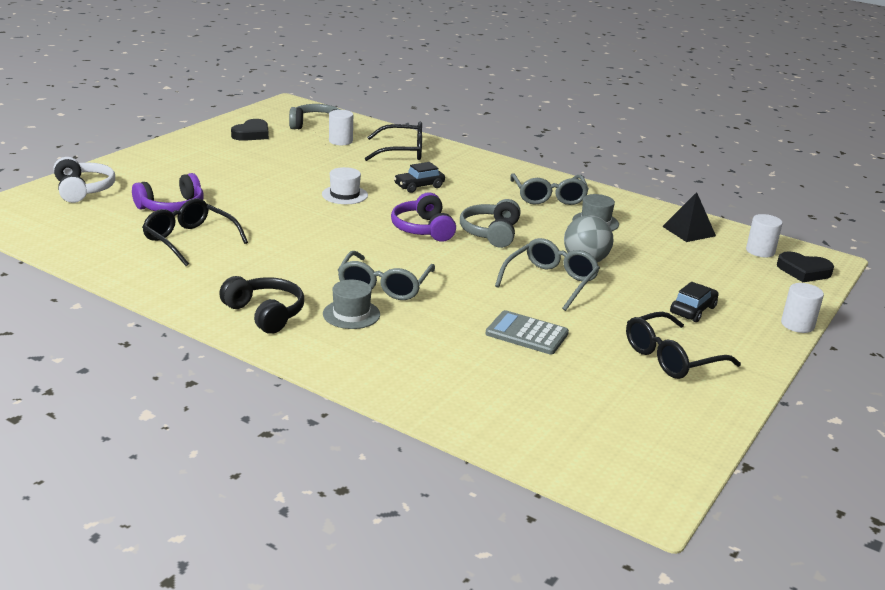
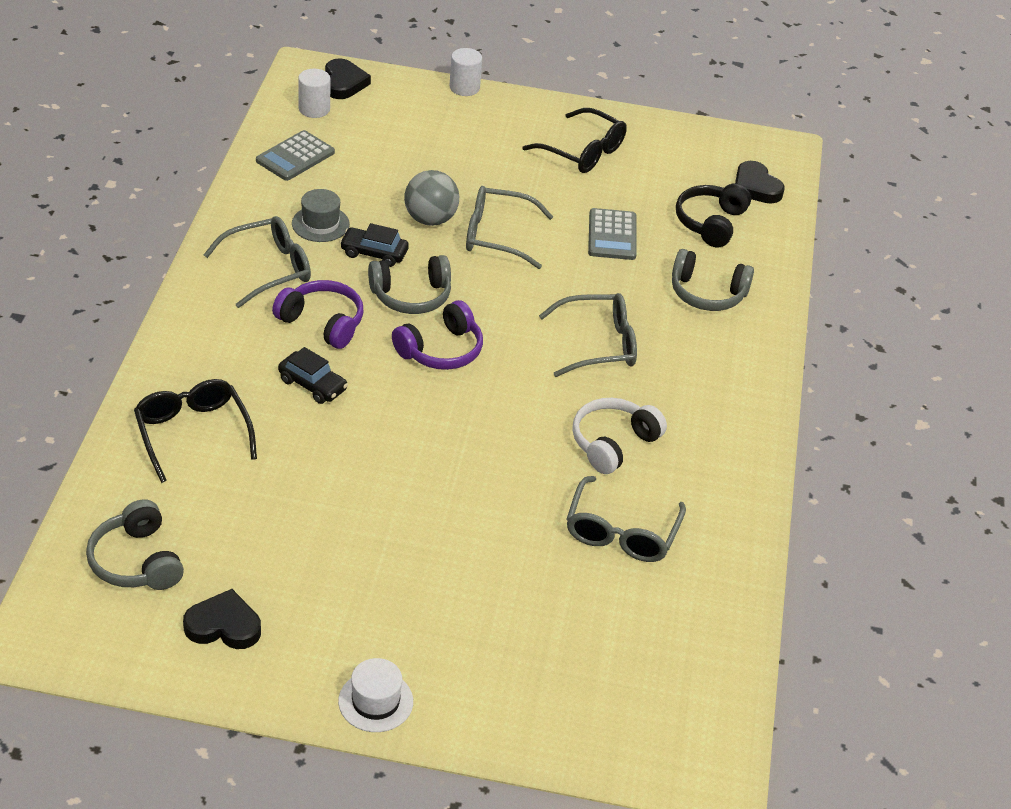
camera: 115 degrees left, 15 degrees up
(83, 190) = (567, 713): white headphones -> white headphones (613, 443)
(172, 207) = (548, 592): purple headphones -> purple headphones (322, 323)
(189, 240) = (621, 532): black glasses -> grey glasses
(265, 314) = (721, 409): black headphones -> black headphones (710, 223)
(340, 141) = (190, 511): white cylinder -> none
(344, 195) = (390, 444): white hat -> white hat (375, 701)
(351, 314) = (672, 351): grey hat -> none
(414, 356) = (707, 293): none -> grey headphones
(575, 448) = (755, 187): none -> black heart
(689, 231) = (295, 157): black pyramid -> grey calculator
(692, 310) = (484, 145): black car -> black car (374, 253)

